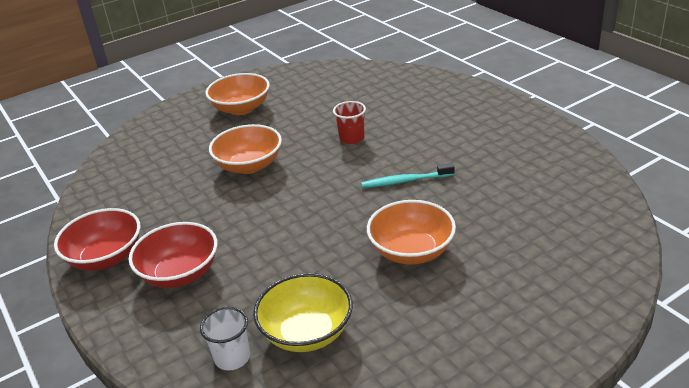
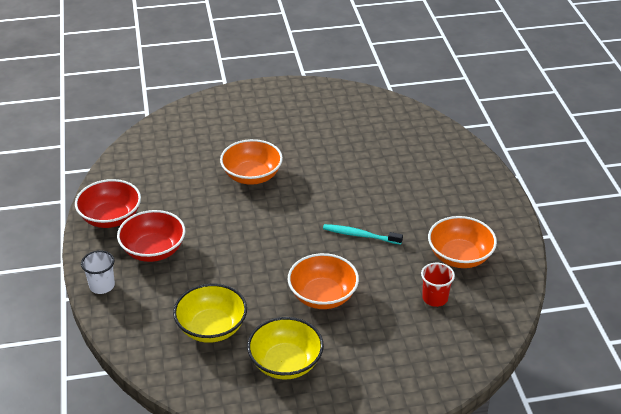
camera: 20 degrees right, 5 degrees up
(232, 357) = (154, 326): white cup -> white cup (102, 286)
(241, 108) = (278, 116): orange bowl -> orange bowl (459, 256)
(352, 138) = (346, 179): red cup -> red cup (435, 298)
(424, 338) = (285, 363): none -> yellow bowl

